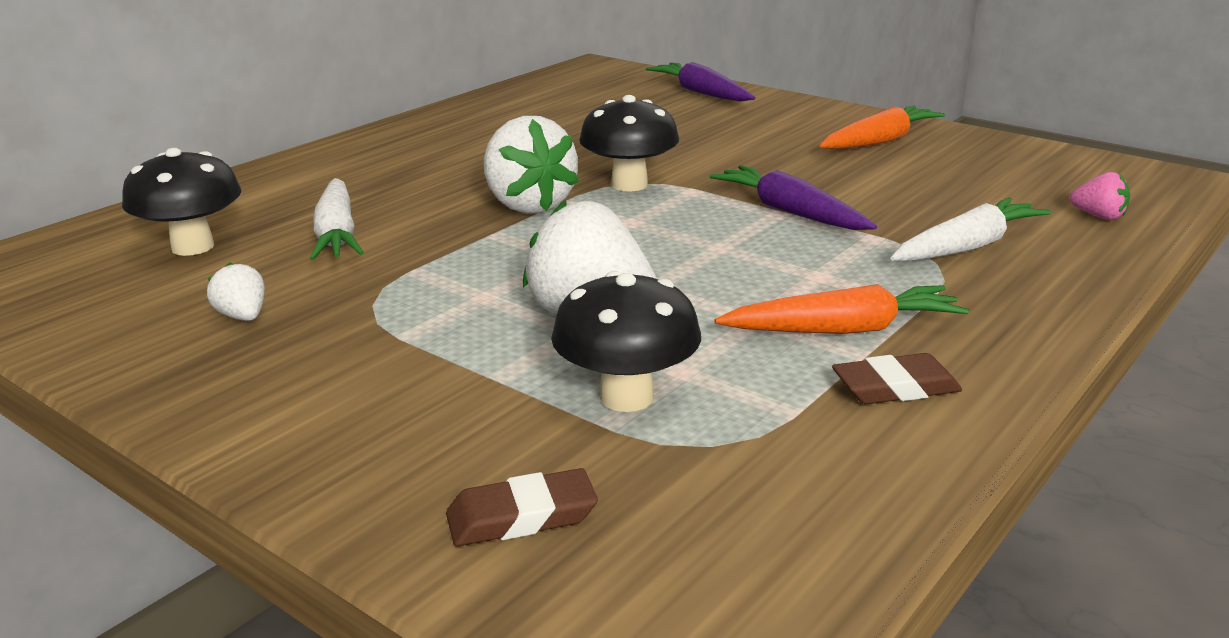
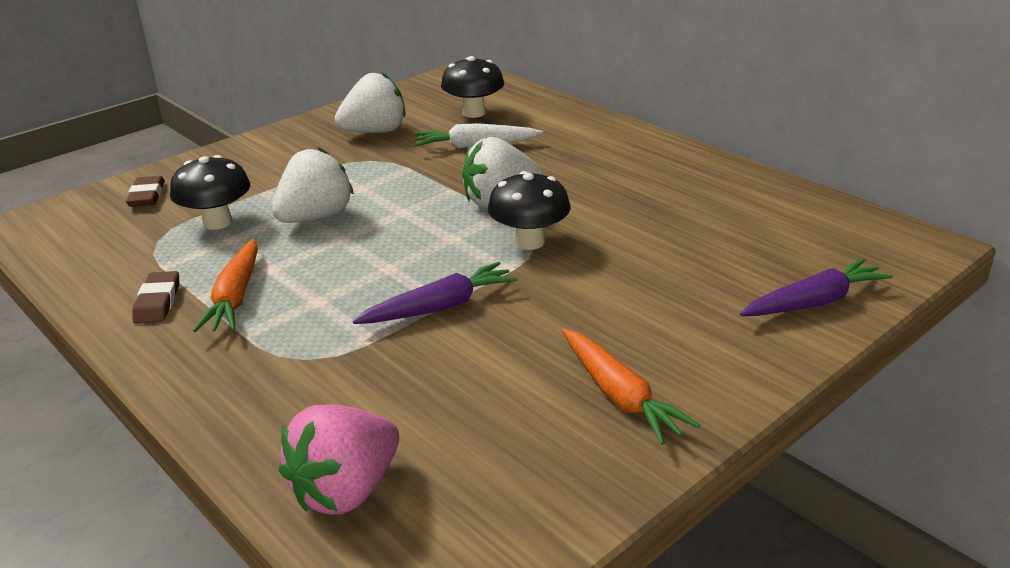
camera: 100 degrees right, 5 degrees up
(243, 317) = (375, 132): white strawberry -> white strawberry, size x2.10
(967, 247) = (324, 382): white carrot -> none
(1098, 216) = (346, 490): pink strawberry -> pink strawberry, size x2.10

